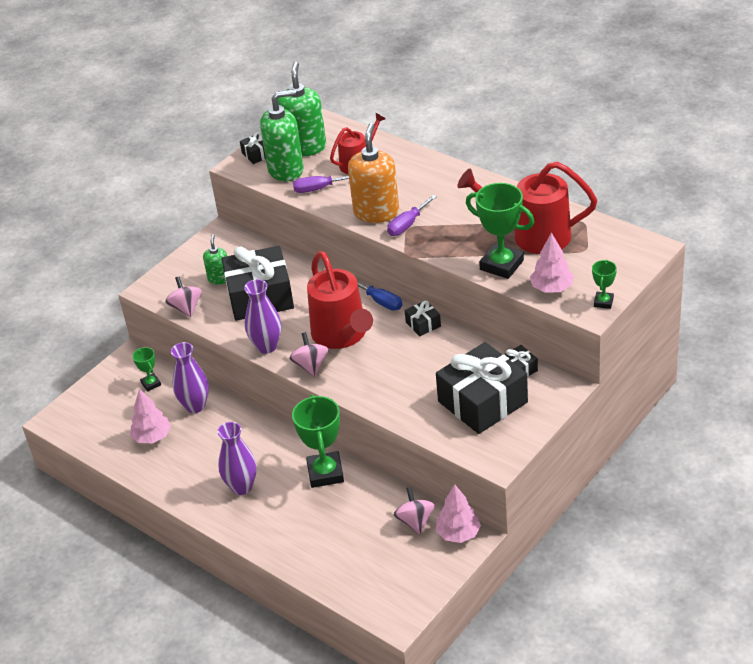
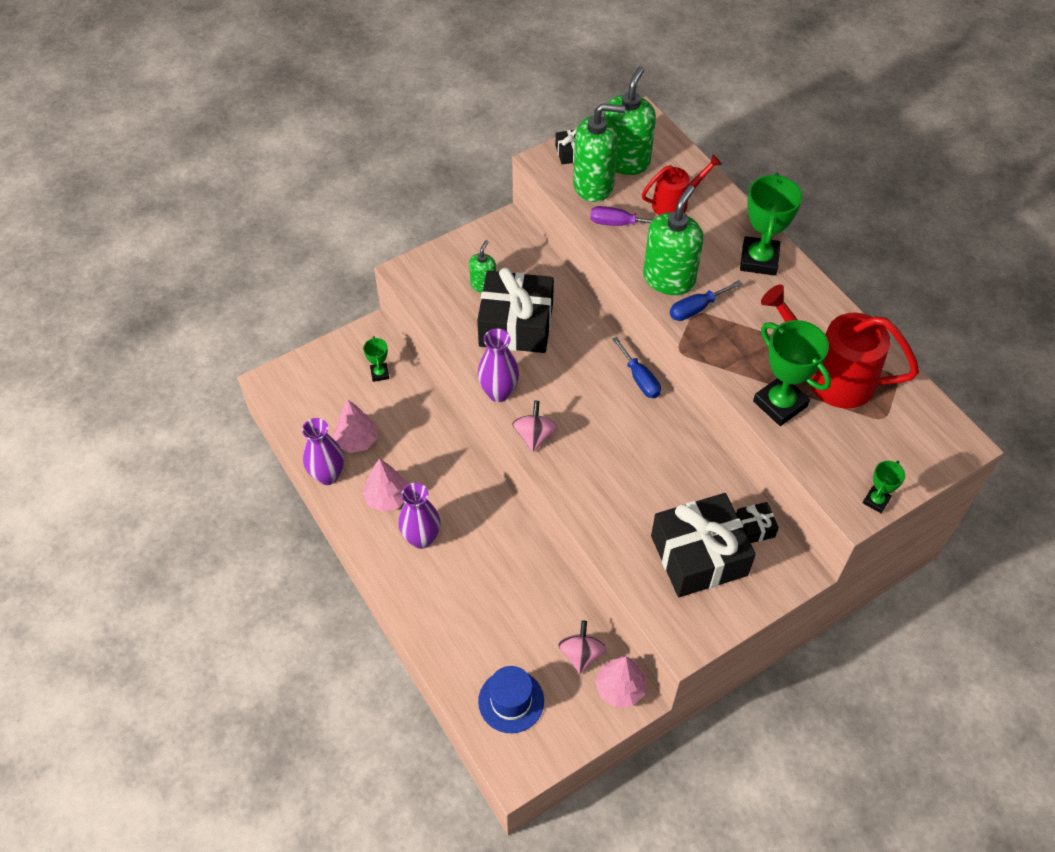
camera: 15 degrees right, 15 degrees up
(186, 308) = (435, 311): pink spinning top -> none
(195, 406) = (413, 418): purple vase -> purple vase (327, 475)
(325, 473) = (512, 555): green trophy -> green trophy (759, 260)
(342, 335) = (582, 408): red watering can -> none
(371, 573) = (511, 701): none -> blue hat
(376, 212) = (669, 279): orange soap dispenser -> green soap dispenser
(407, 225) = (696, 308): purple screwdriver -> blue screwdriver
(423, 324) = (674, 426): black gift -> none
(552, 288) = (824, 458): pink tree -> pink tree (387, 498)

